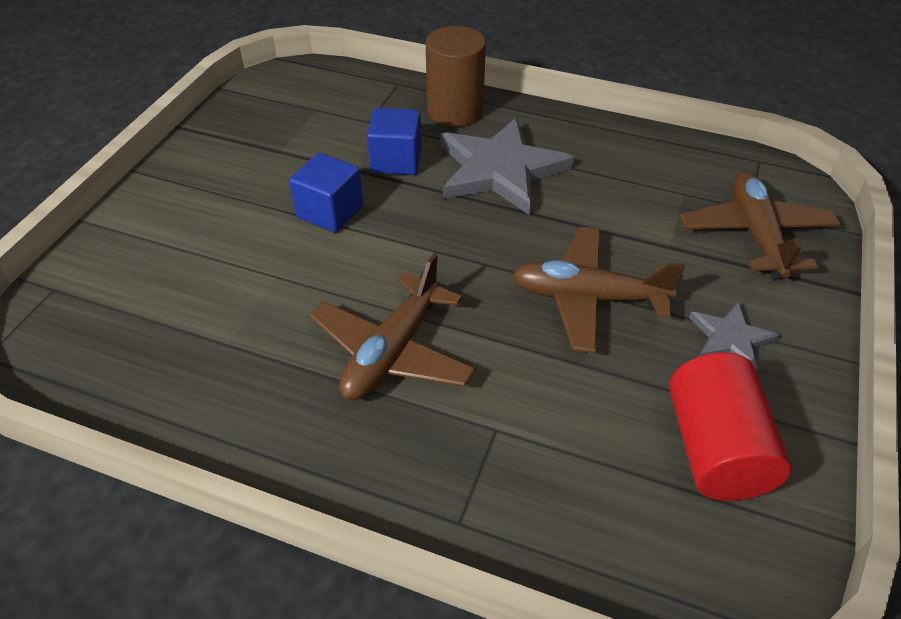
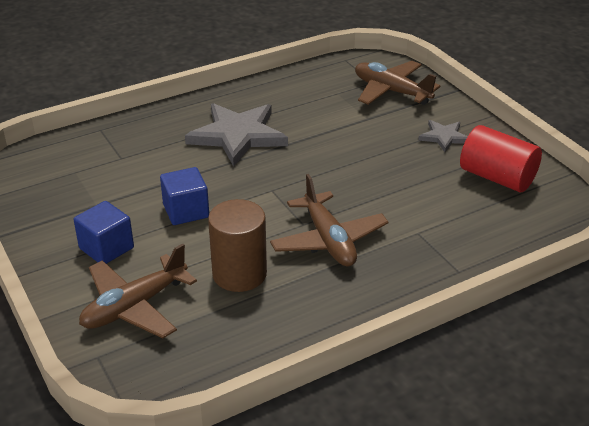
camera: 50 degrees left, 10 degrees down
(396, 160) = (175, 166): blue cube -> blue cube (106, 248)
(455, 111) = (162, 123): brown cylinder -> brown cylinder (239, 274)
(588, 298) = (370, 160): brown plane -> brown plane (134, 306)

